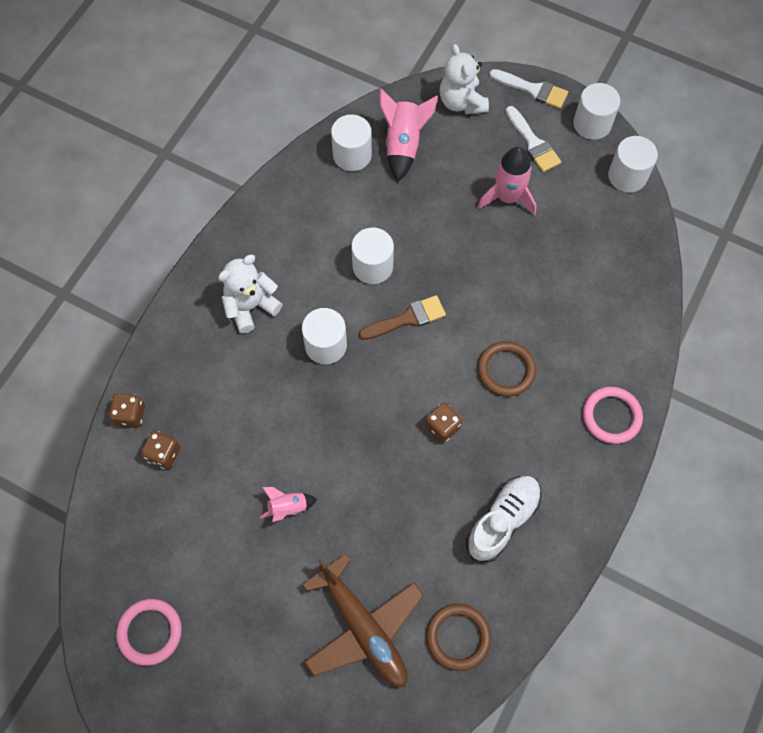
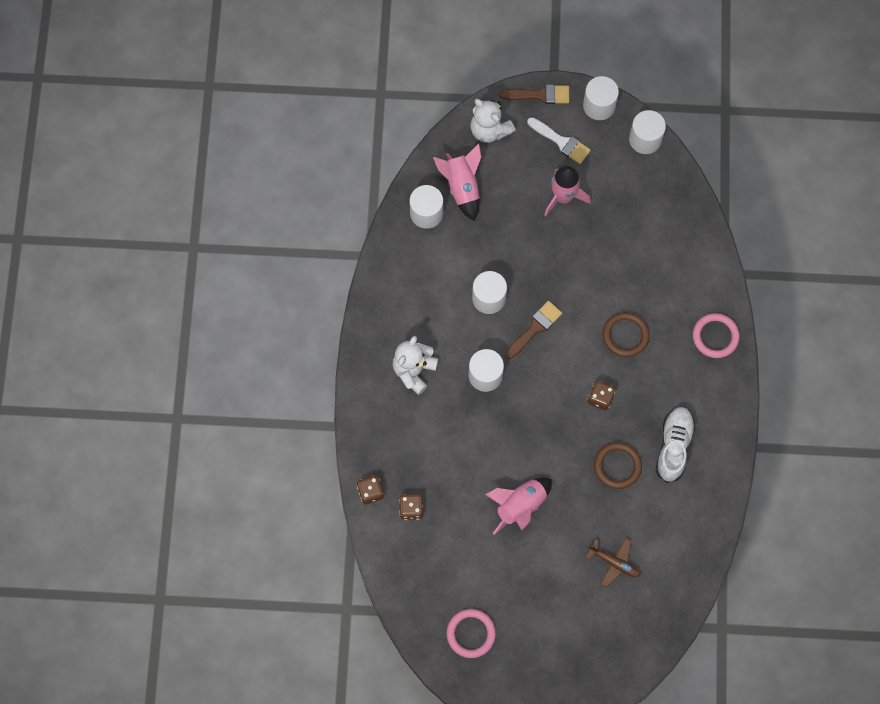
camera: 25 degrees left, 5 degrees up
(288, 507) = (520, 506): pink rocket -> pink rocket, size x1.76
(363, 628) = (614, 563): brown plane -> brown plane, size x0.54
(458, 637) = (680, 539): brown ring -> brown ring (617, 466)
(533, 89) = (540, 95): white brush -> brown brush

